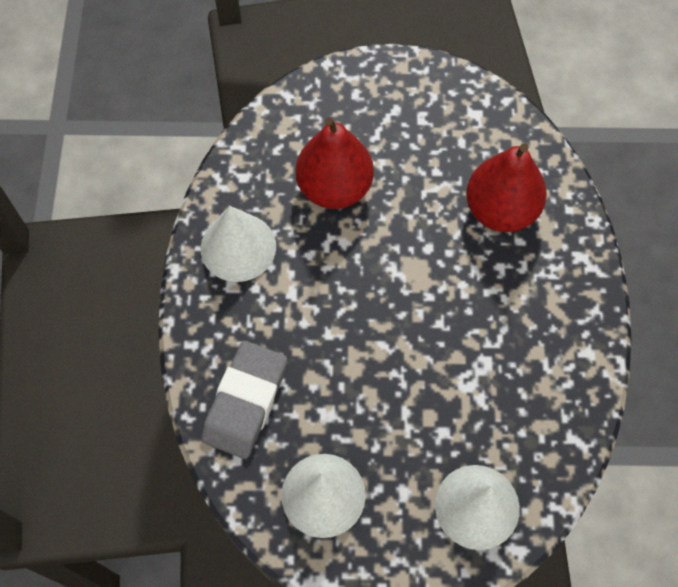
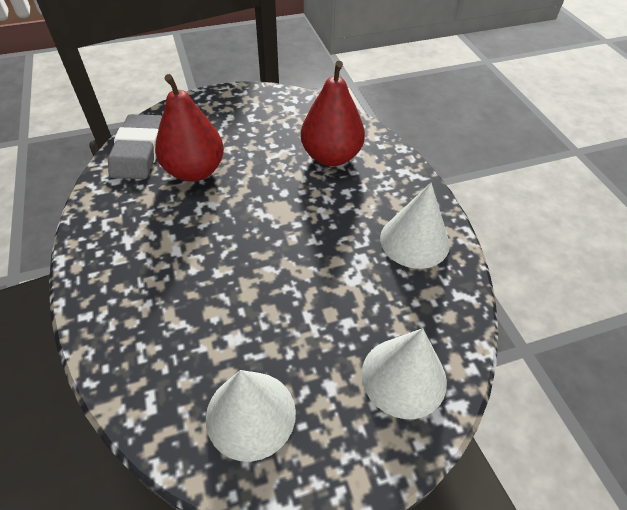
camera: 20 degrees left, 15 degrees down
(238, 247) = (119, 228): white cone -> white cone (414, 240)
(245, 402) = (149, 350): grey eraser -> grey eraser (139, 152)

